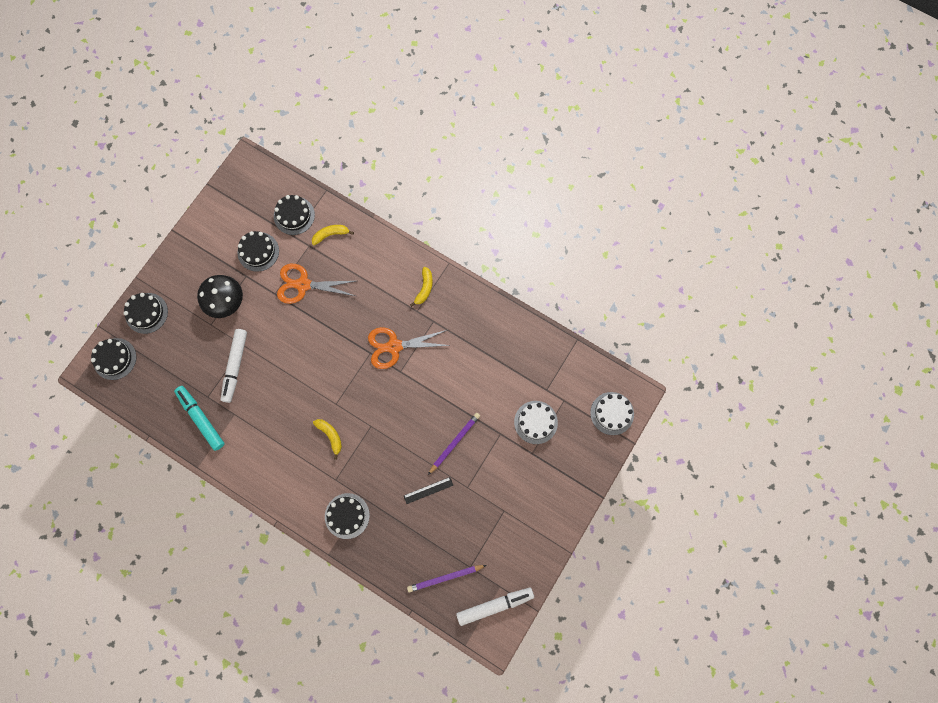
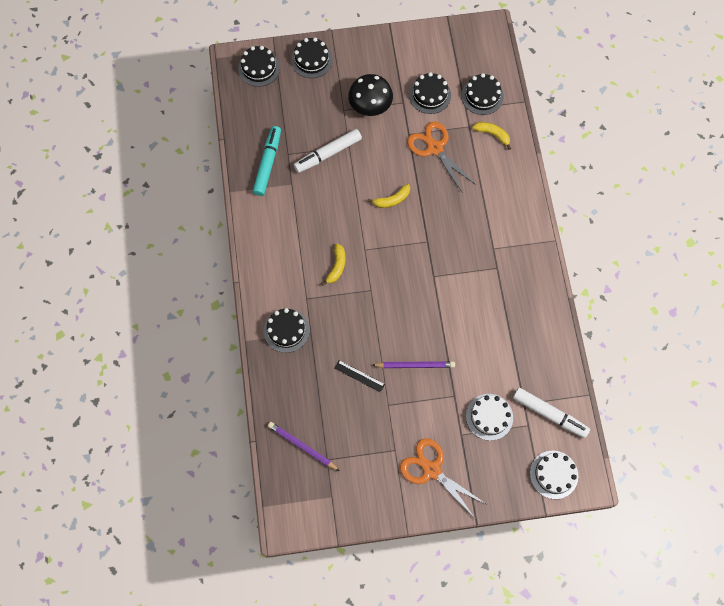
camera: 50 degrees right, 5 degrees down
(394, 346) = (449, 255): orange scissors -> orange scissors (431, 470)
(424, 288) = (517, 239): yellow banana -> yellow banana (392, 200)
(494, 605) = (313, 504): white marker -> white marker (549, 414)

